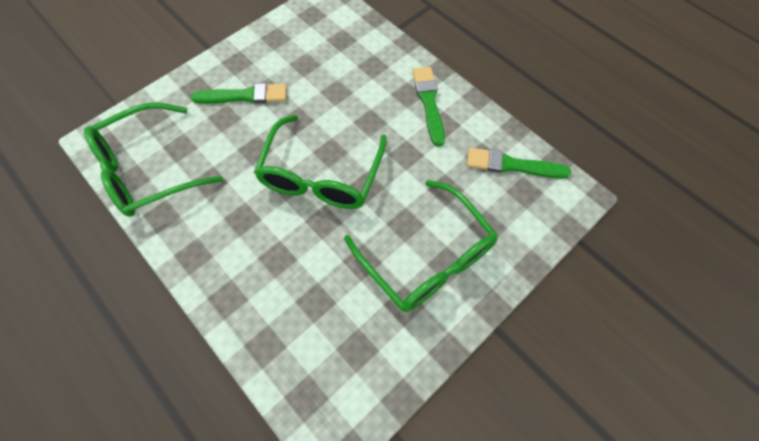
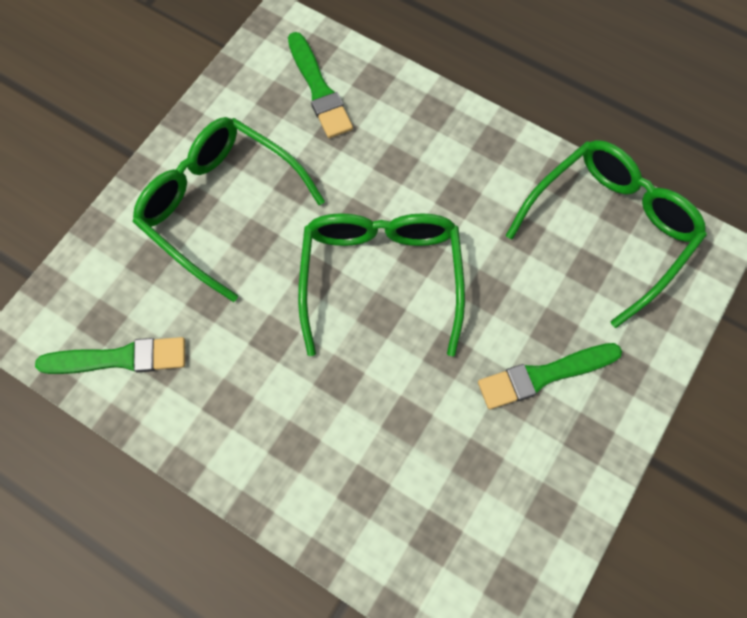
camera: 165 degrees right, 5 degrees up
(429, 103) = (256, 437): green brush -> green brush (318, 89)

